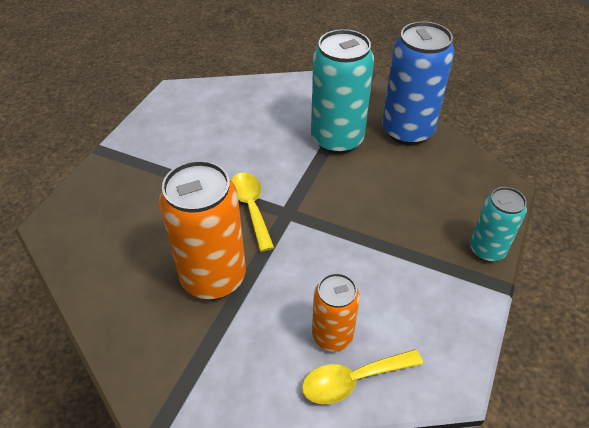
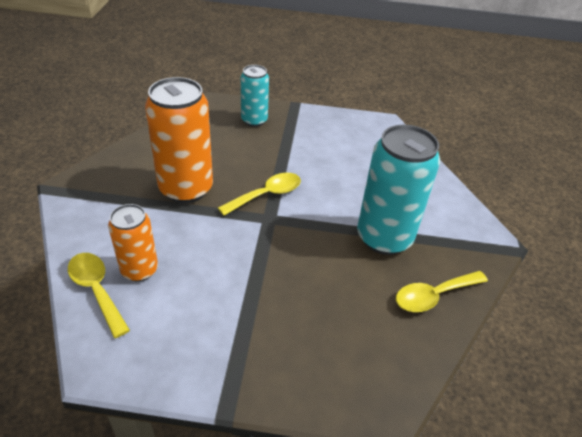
camera: 70 degrees right, 5 degrees down
(407, 131) = (433, 296): blue can -> yellow spoon
(487, 250) = (274, 391): turquoise can -> turquoise can (254, 120)

